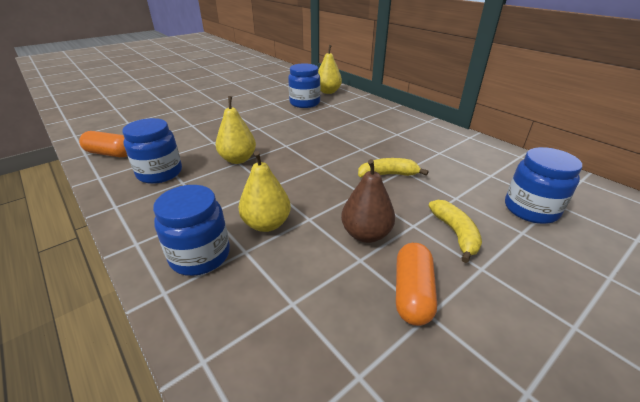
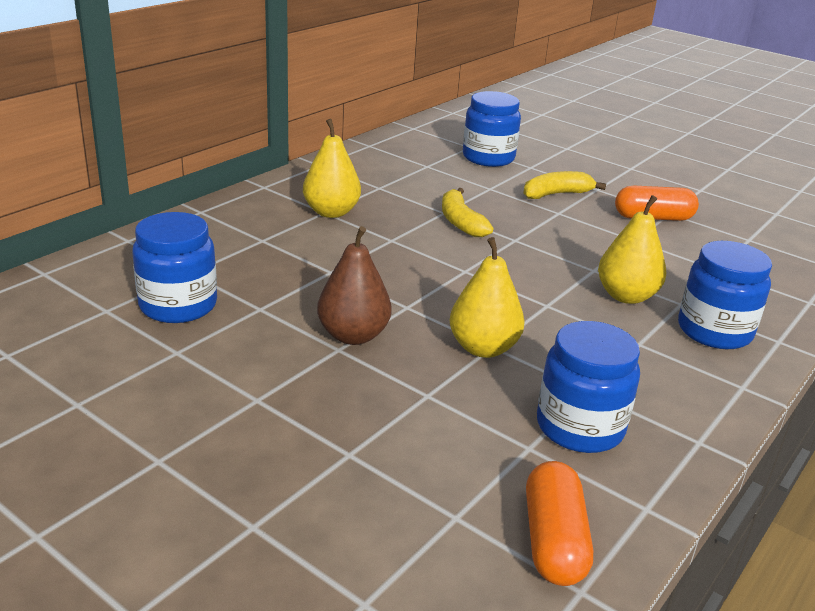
camera: 105 degrees left, 5 degrees down
(328, 92) = (94, 280): yellow pear -> yellow pear (331, 212)
(366, 234) = (594, 236): brown pear -> brown pear (353, 335)

